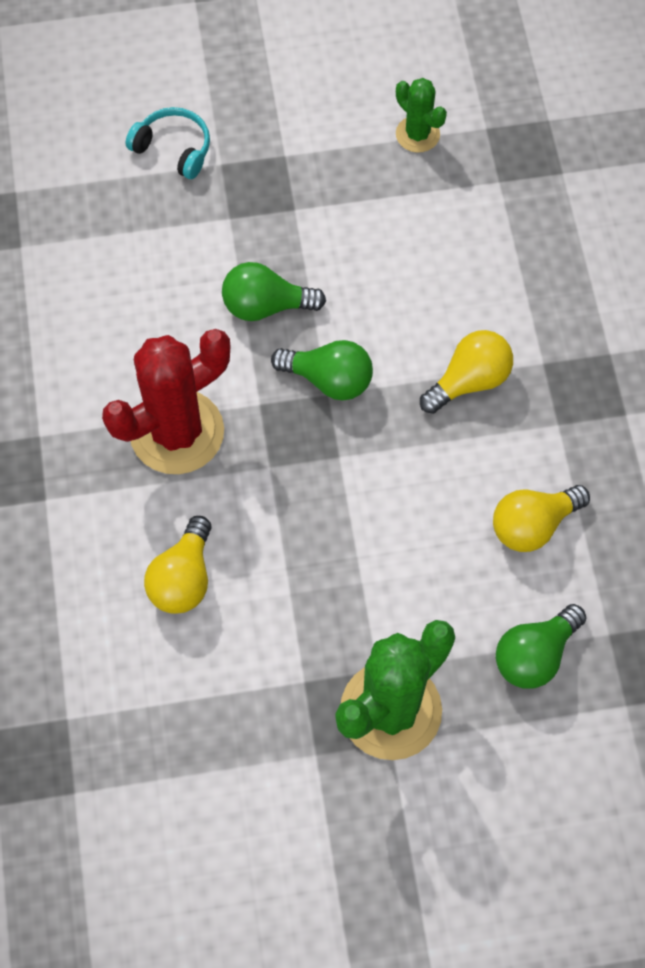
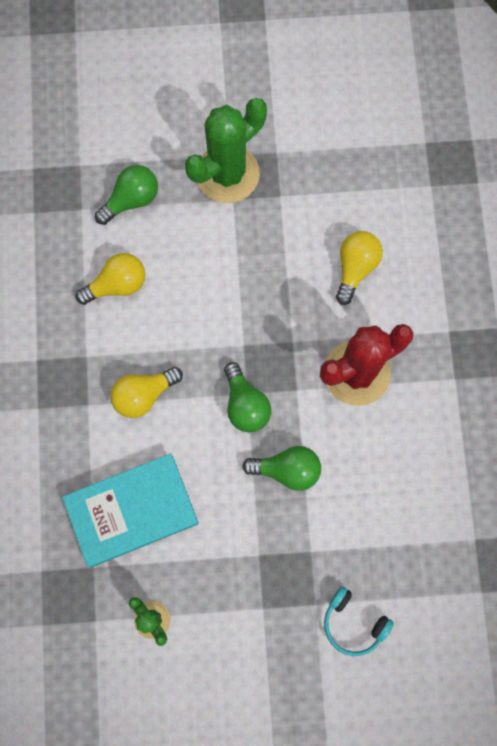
camera: 175 degrees left, 10 degrees up
(329, 379) = (245, 405): green light bulb -> green light bulb turned 135 degrees counterclockwise
(461, 244) = (132, 511): none -> turquoise book

